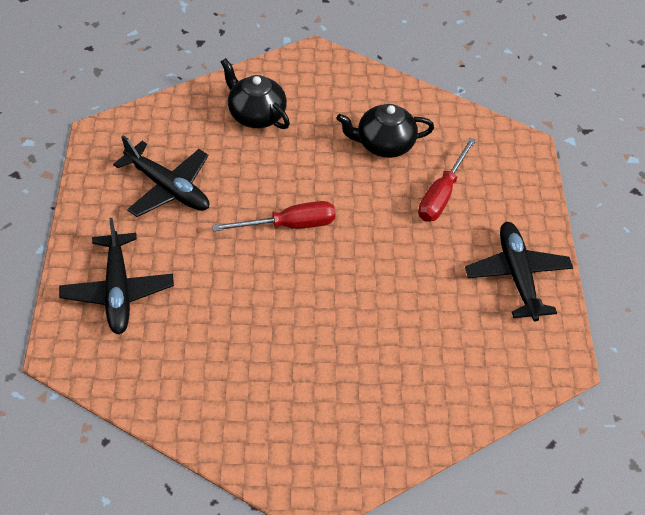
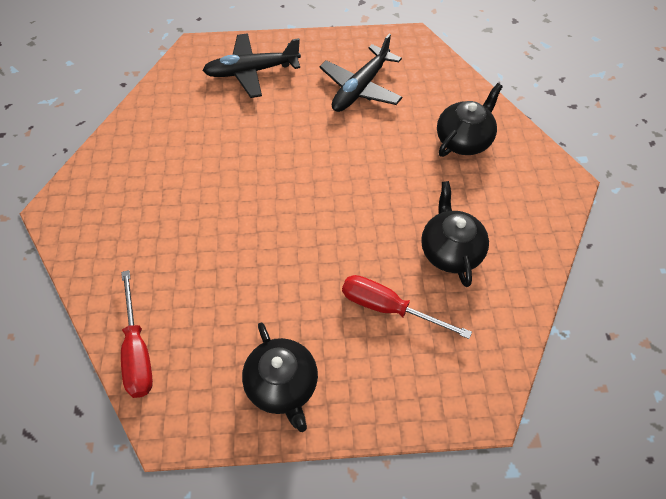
camera: 90 degrees right, 5 degrees up
(289, 225) = (329, 176): red screwdriver -> red screwdriver (137, 351)
(517, 275) = (282, 385): black plane -> black teapot

